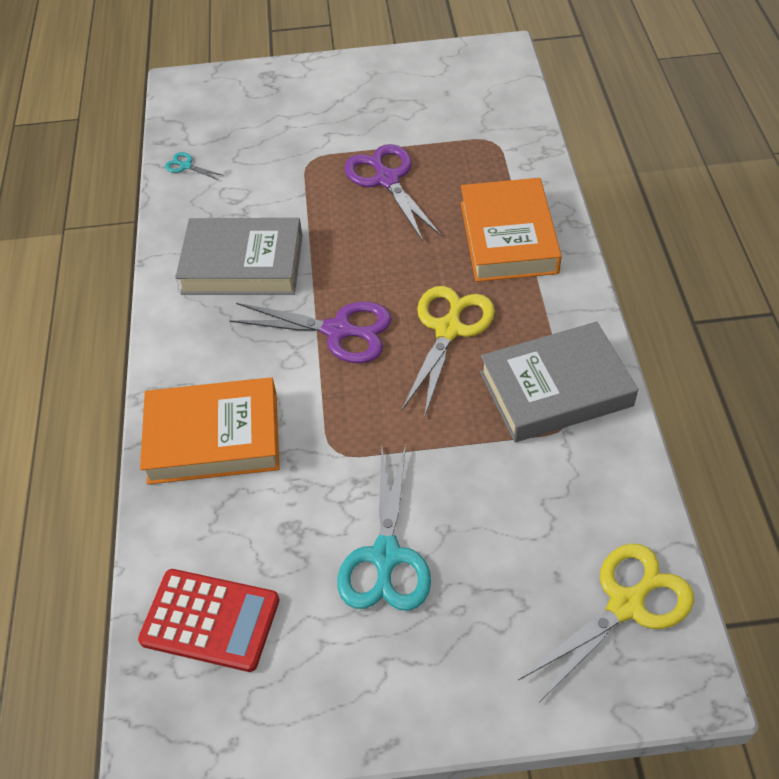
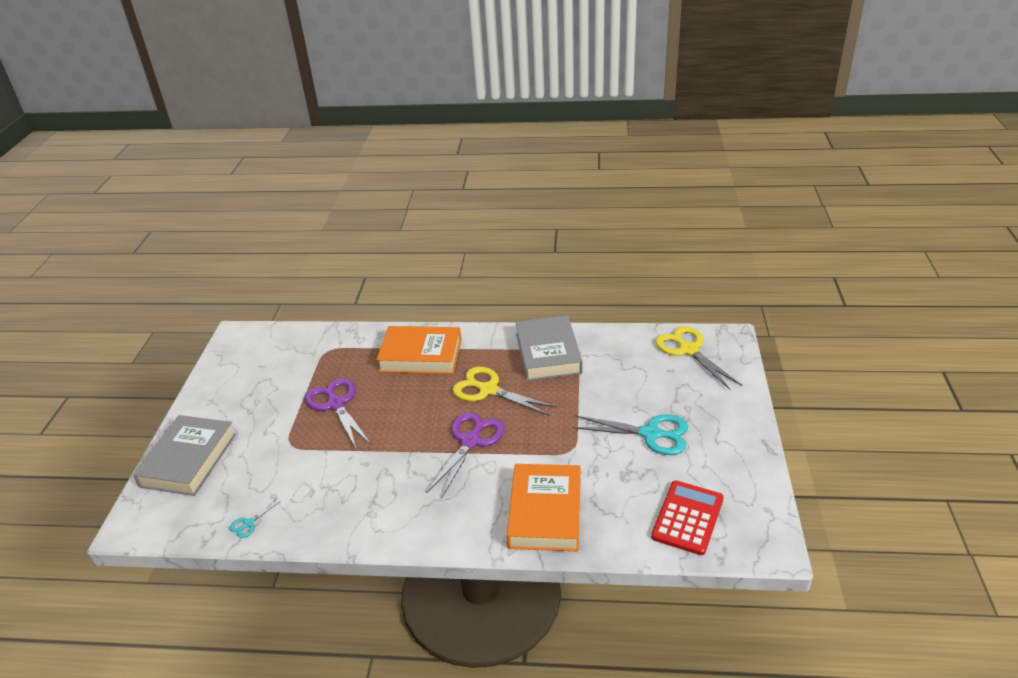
camera: 80 degrees left, 15 degrees down
(243, 264) = (384, 490): grey book -> grey book (188, 460)
(387, 180) = (336, 404): purple scissors -> purple scissors turned 75 degrees clockwise

